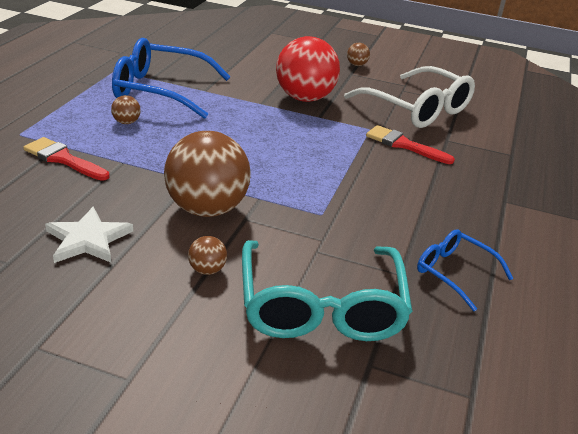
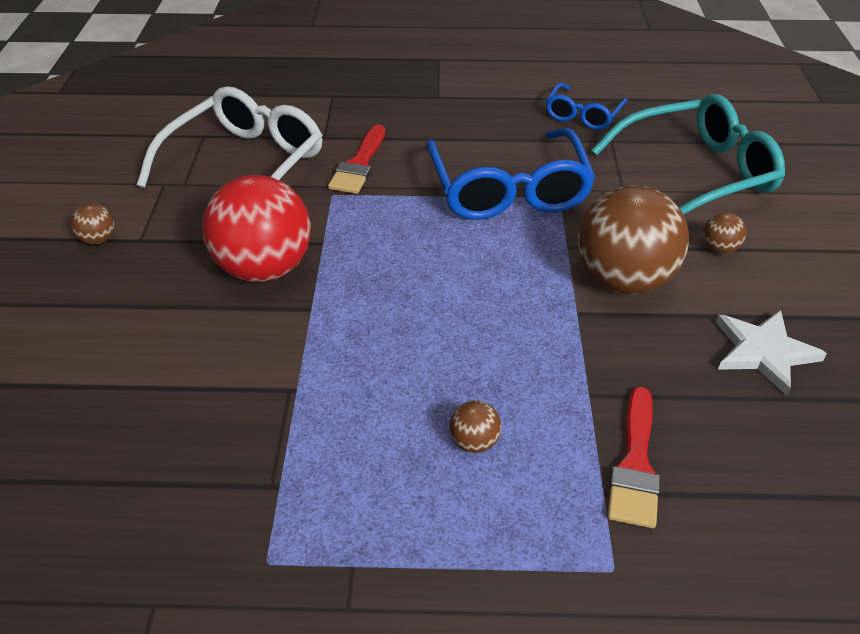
camera: 105 degrees left, 10 degrees up
(161, 90) = (327, 446): blue glasses -> blue glasses (508, 189)

